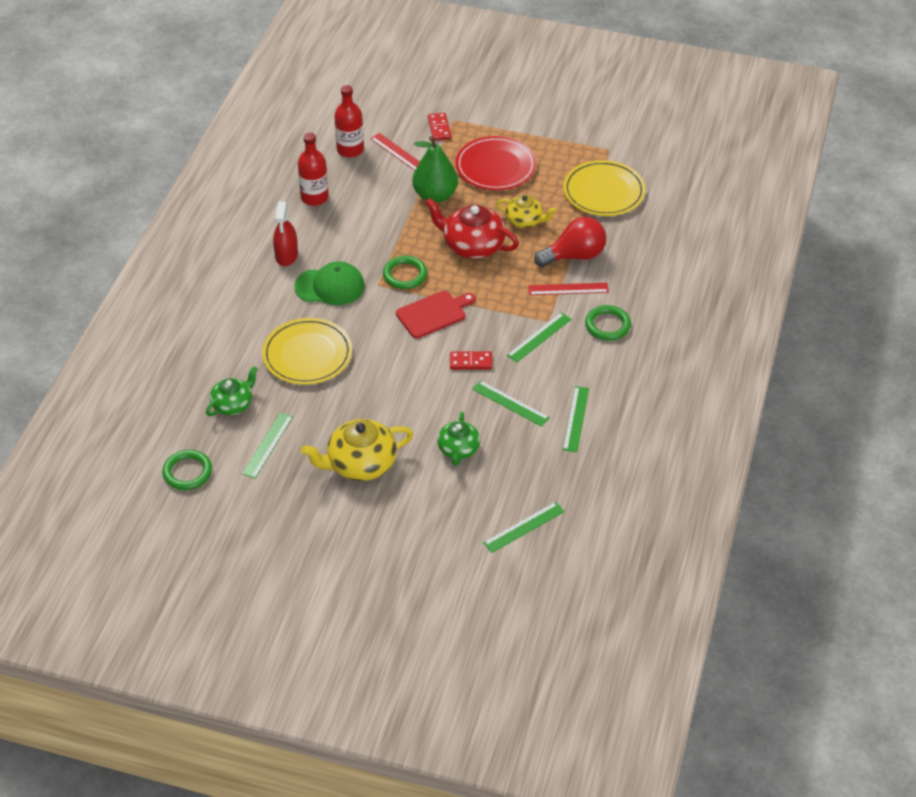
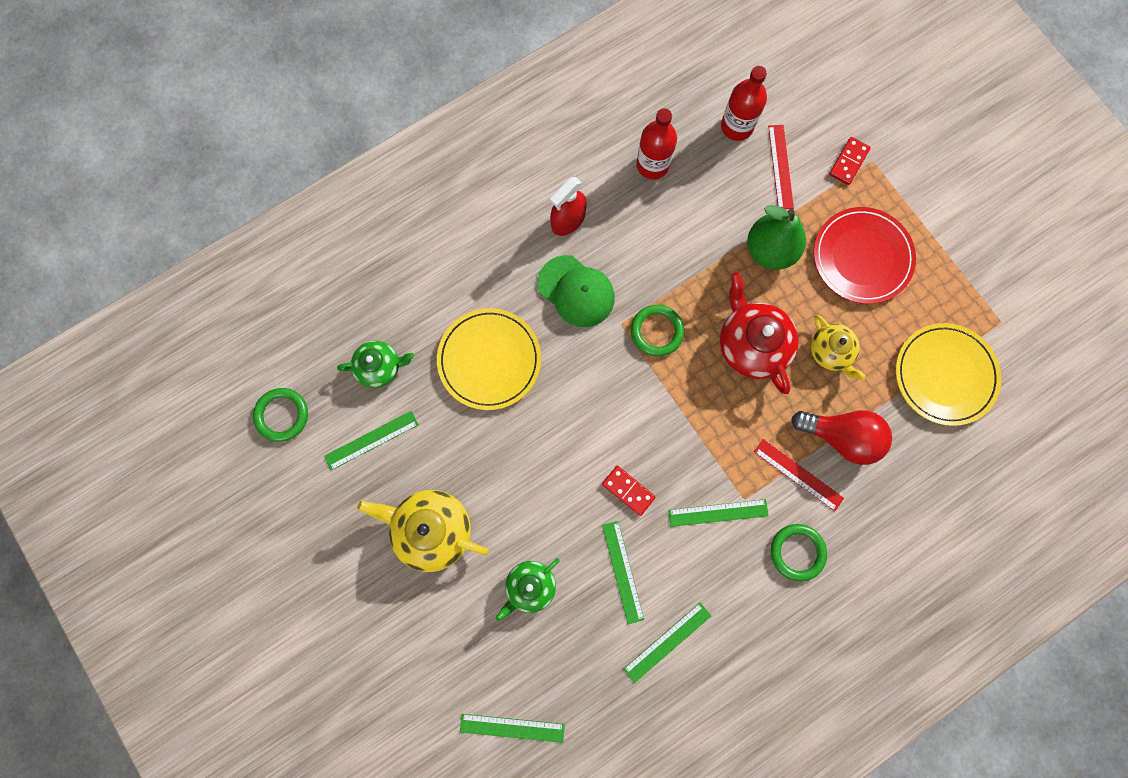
camera: 40 degrees right, 30 degrees up
(433, 313) = (643, 402): red cutting board -> none

